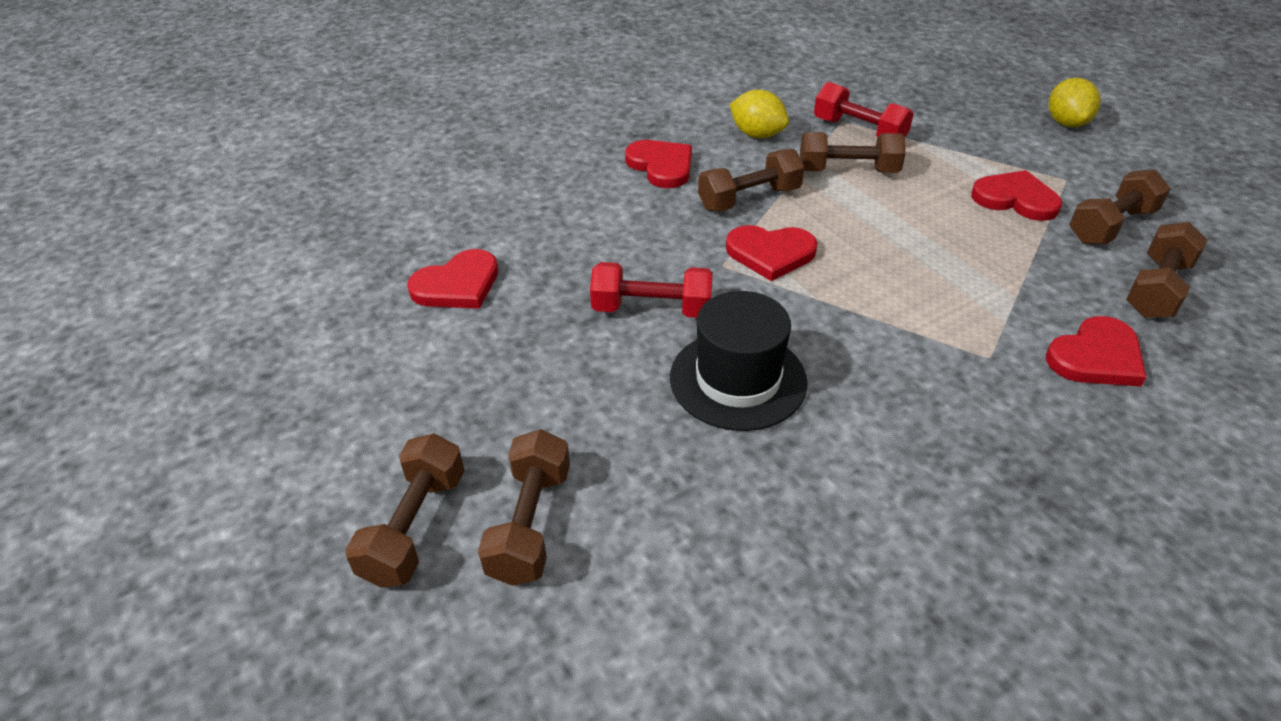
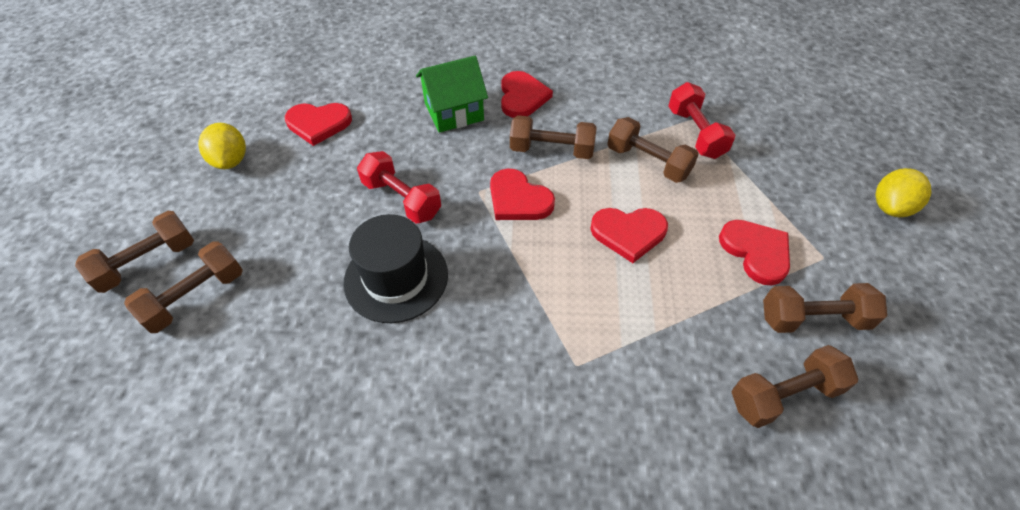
camera: 35 degrees right, 10 degrees up
(605, 208) = (454, 112): none -> green house
(757, 134) = (615, 102): yellow lemon -> yellow lemon (231, 161)
(1096, 357) = (658, 417): red heart -> red heart (628, 233)

